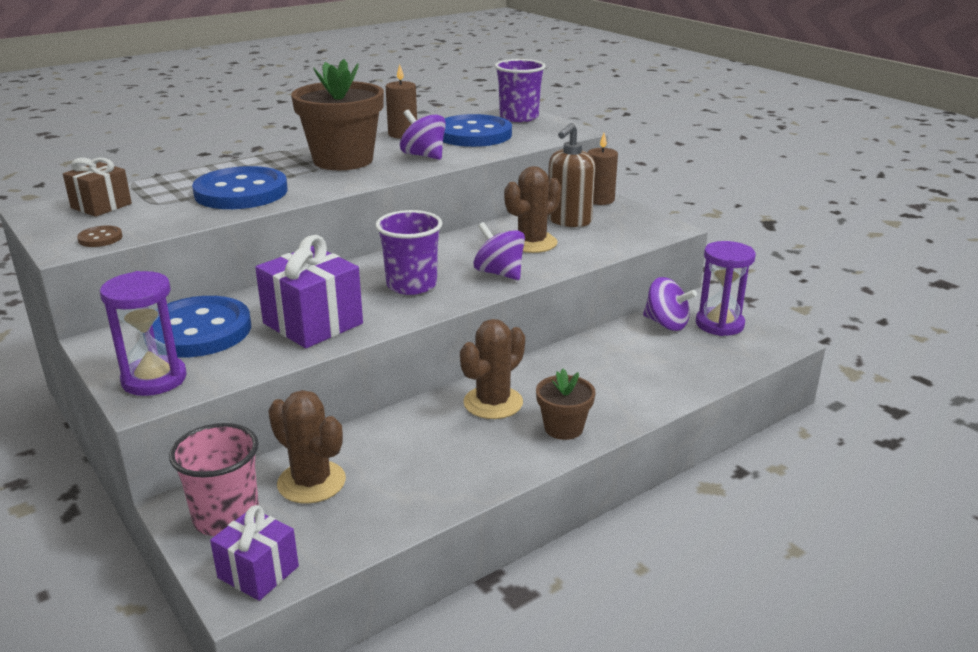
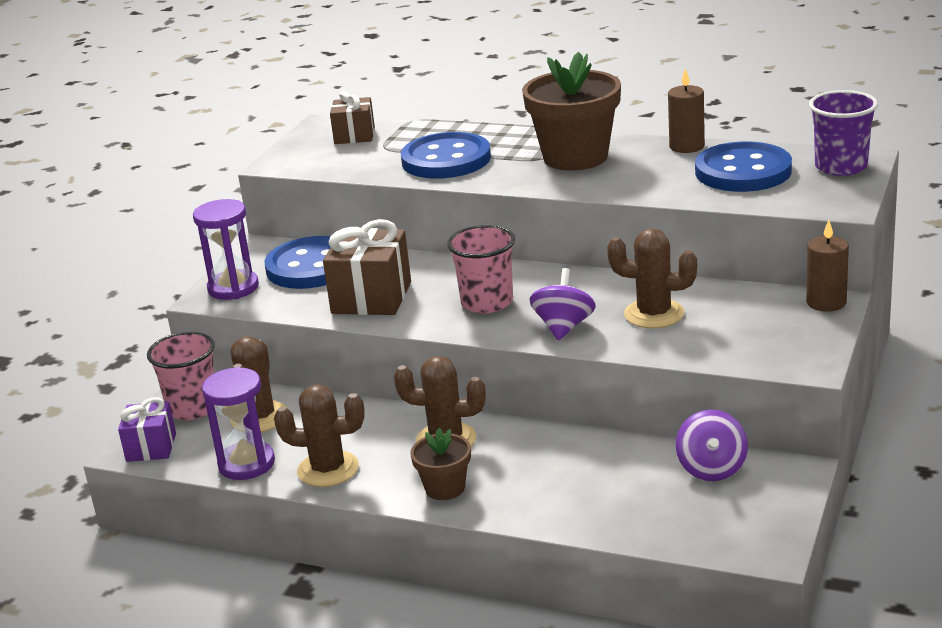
camera: 60 degrees right, 0 degrees up
(100, 238) = (302, 164): brown button -> none
(313, 323) = (371, 298): purple gift -> brown gift
(411, 285) = (487, 302): purple cup -> pink cup
(424, 156) = (643, 178): purple spinning top -> none
(458, 474) = (328, 469): none -> brown cactus
(569, 221) = (739, 309): brown soap dispenser -> none
(719, 324) = (756, 500): purple hourglass -> purple hourglass (246, 464)

